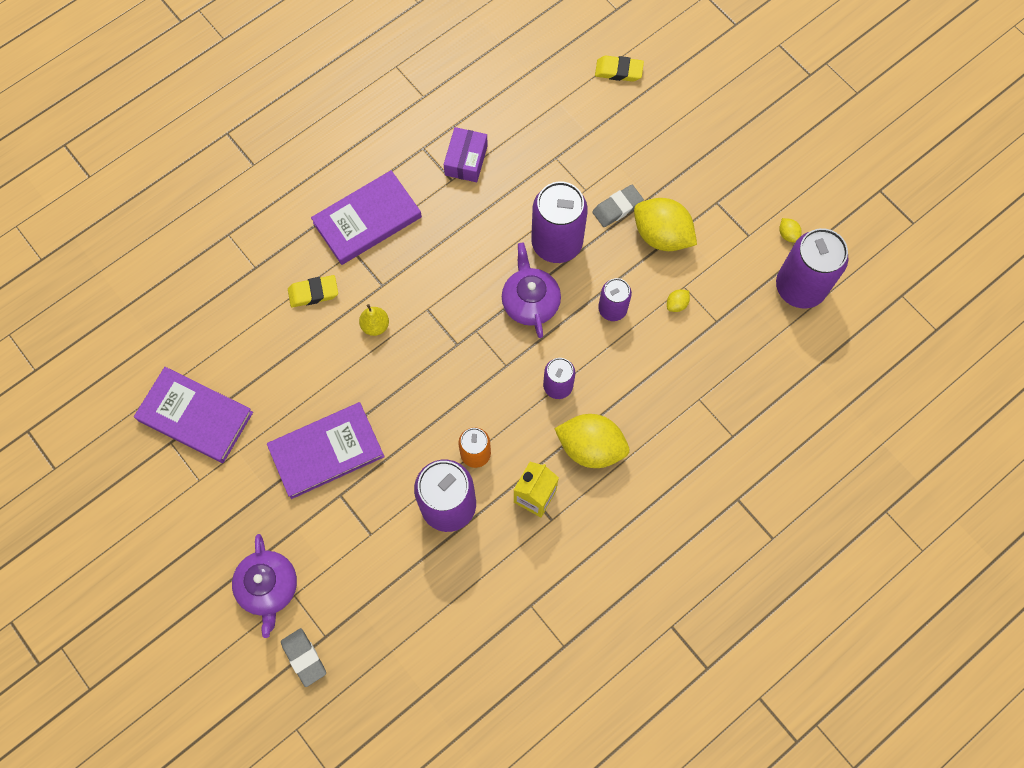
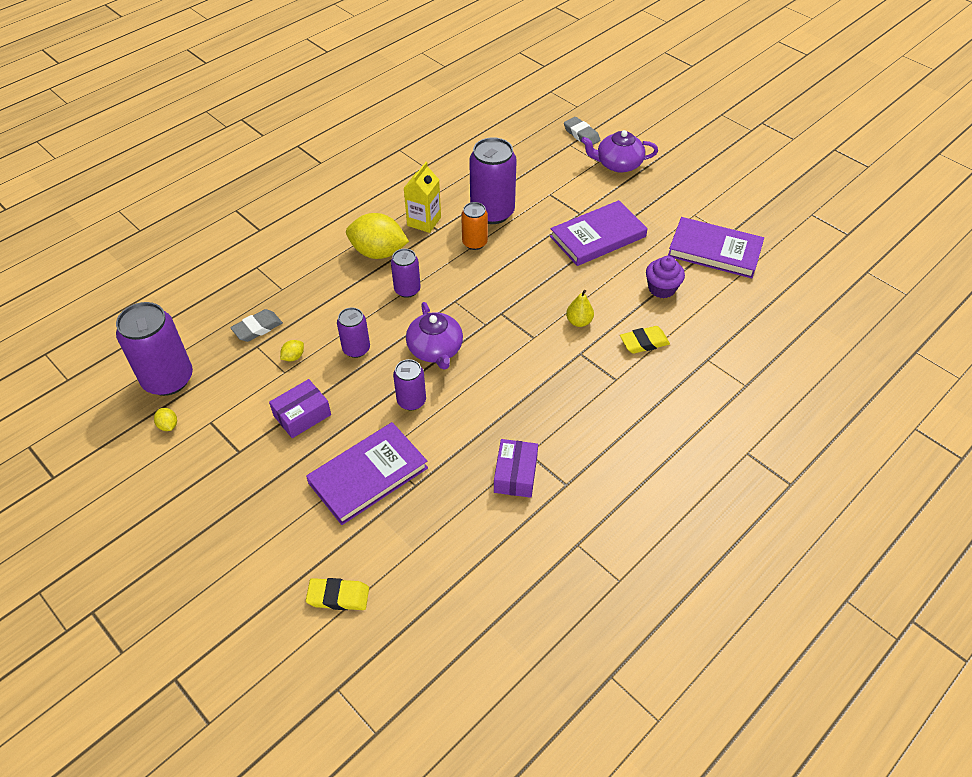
camera: 175 degrees right, 20 degrees down
(268, 587) = (618, 164): purple teapot -> purple teapot turned 75 degrees counterclockwise
(274, 364) = (661, 288): none -> purple cupcake
(367, 220) = (609, 408): purple book -> purple book (368, 475)
(556, 243) = (411, 401): purple can -> purple can, size x0.56
(617, 208) = (347, 438): grey eraser -> grey eraser (257, 328)
(661, 235) = (302, 415): yellow lemon -> purple box

